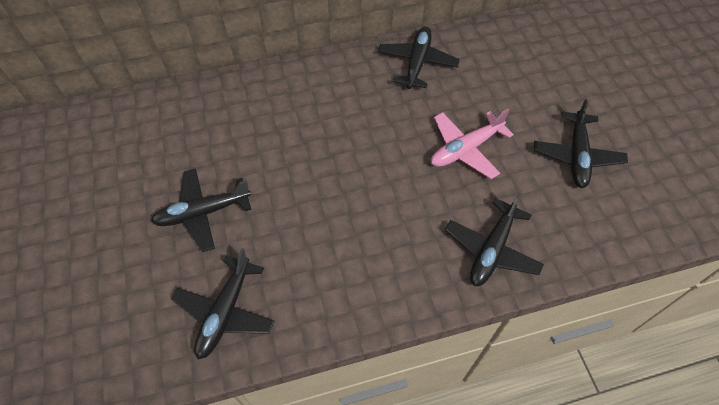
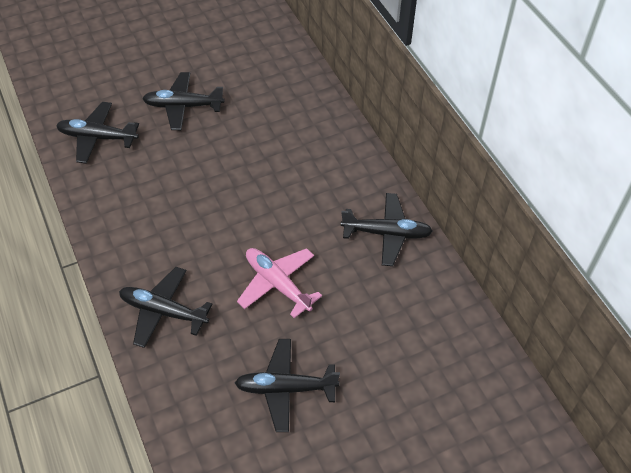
camera: 80 degrees right, 5 degrees down
(203, 213) = (183, 106): black plane -> black plane turned 60 degrees counterclockwise

